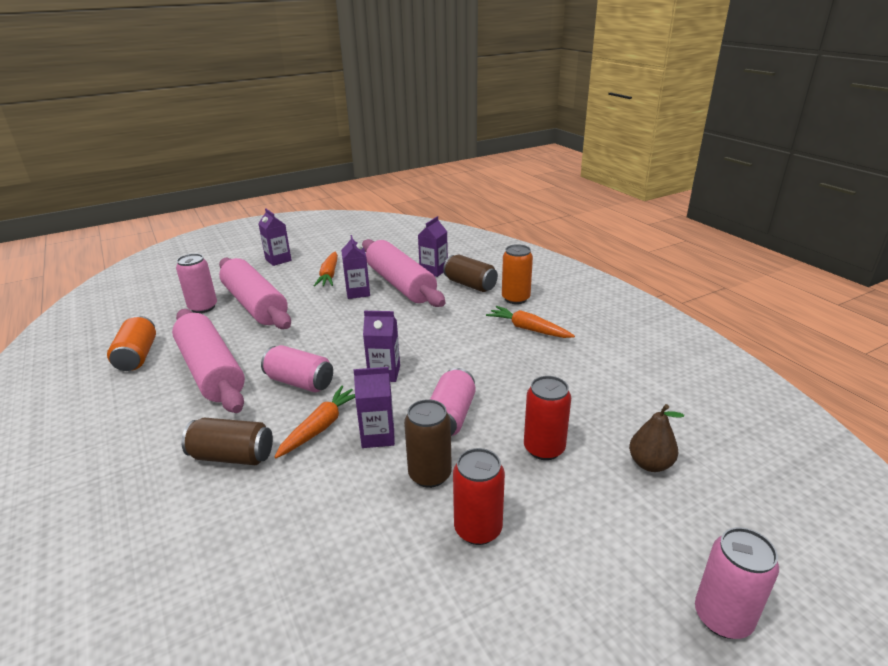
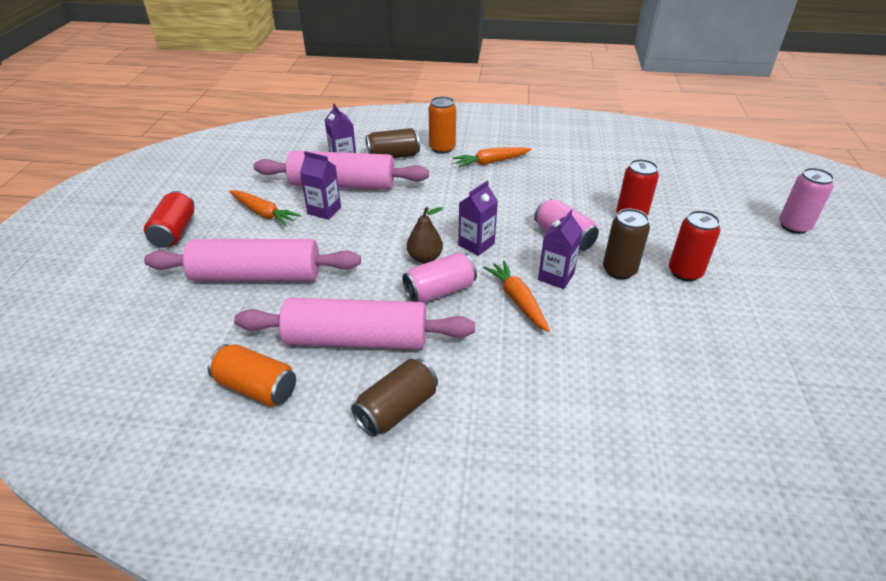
camera: 55 degrees left, 10 degrees up
(203, 307) = (208, 313): pink can -> none
(232, 456) = (512, 360): brown can -> brown can (397, 409)
(278, 260) = (174, 232): purple carton -> red can
(650, 464) = (674, 190): brown pear -> brown pear (425, 258)

